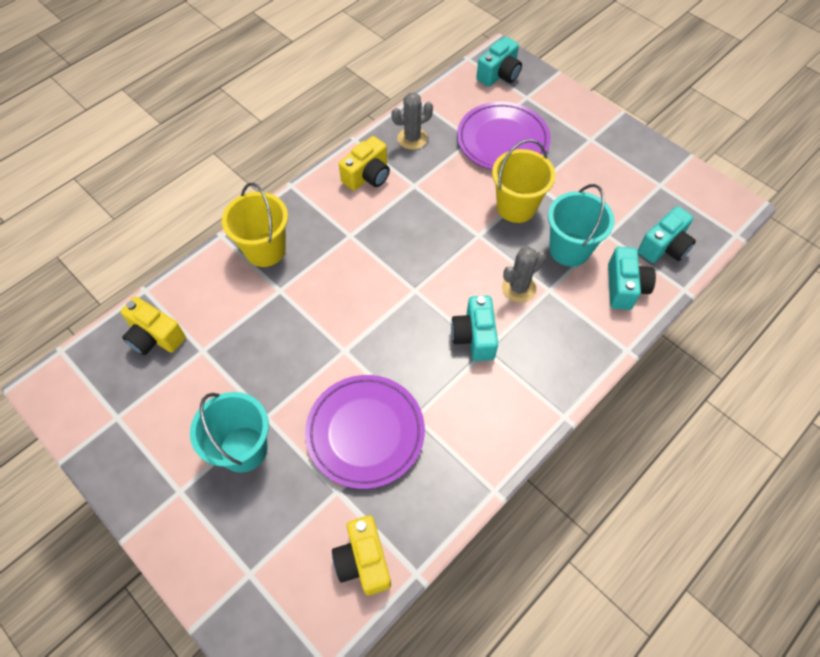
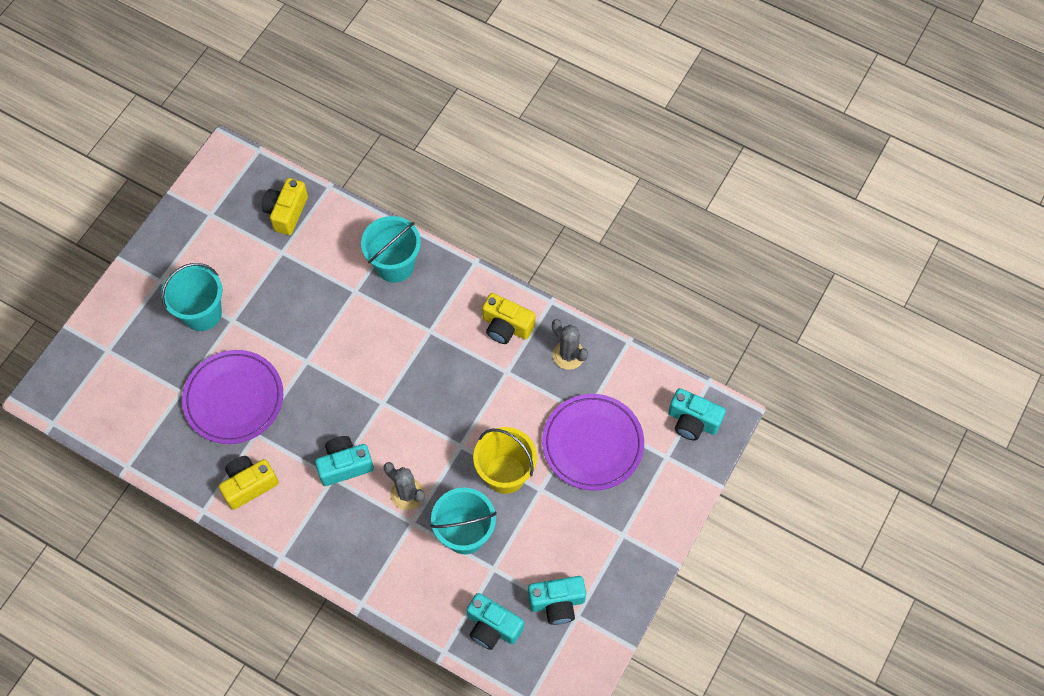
camera: 75 degrees right, 5 degrees up
(265, 250) = (395, 265): yellow bucket -> turquoise bucket
(363, 561) = (130, 426): yellow camera -> yellow camera (249, 485)
(624, 287) = (432, 593): turquoise camera -> turquoise camera (557, 603)

